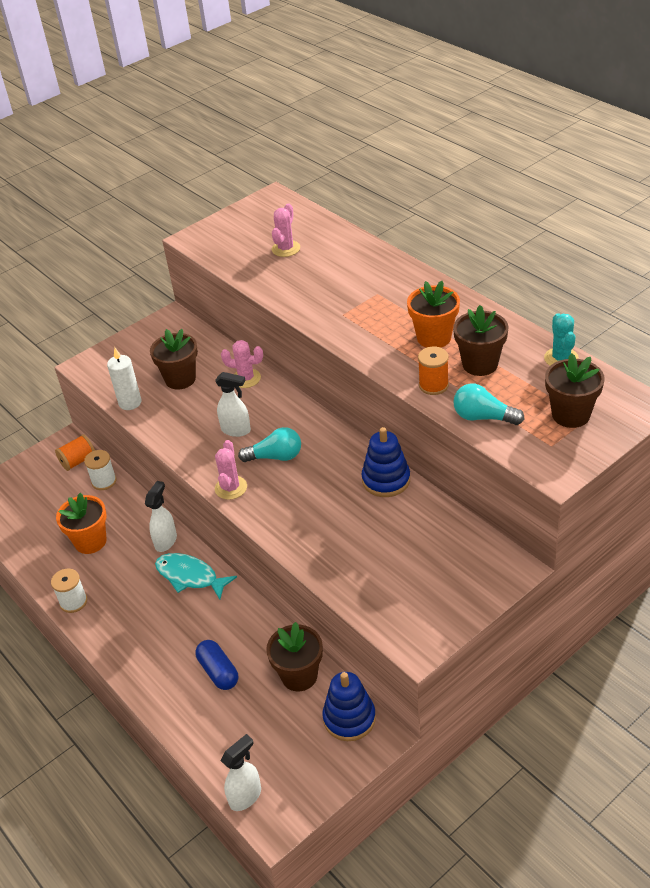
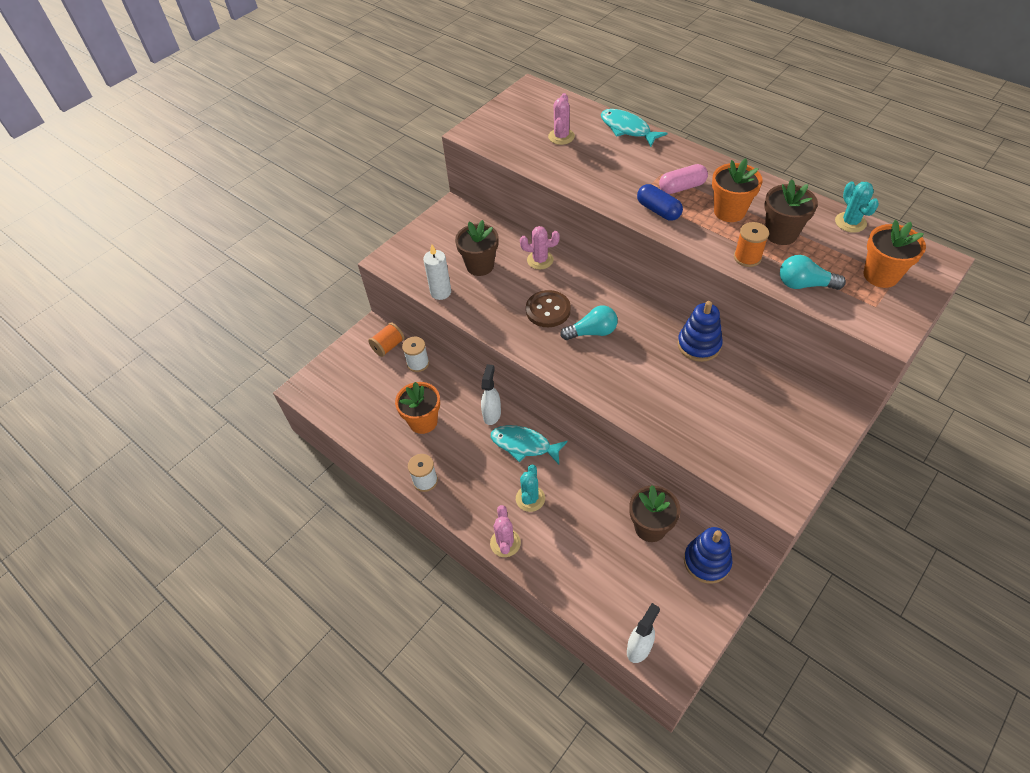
camera: 10 degrees left, 10 degrees up
(178, 632) = (530, 498): none -> turquoise cactus
(218, 671) = (577, 532): blue capsule -> blue capsule (658, 210)
(231, 488) = (562, 366): pink cactus -> pink cactus (505, 543)
(236, 430) = (548, 310): white spray bottle -> brown button
(359, 245) = (627, 129): none -> turquoise fish
(393, 309) = (682, 187): none -> pink capsule
(571, 415) = (881, 275): brown flower pot -> orange flower pot

